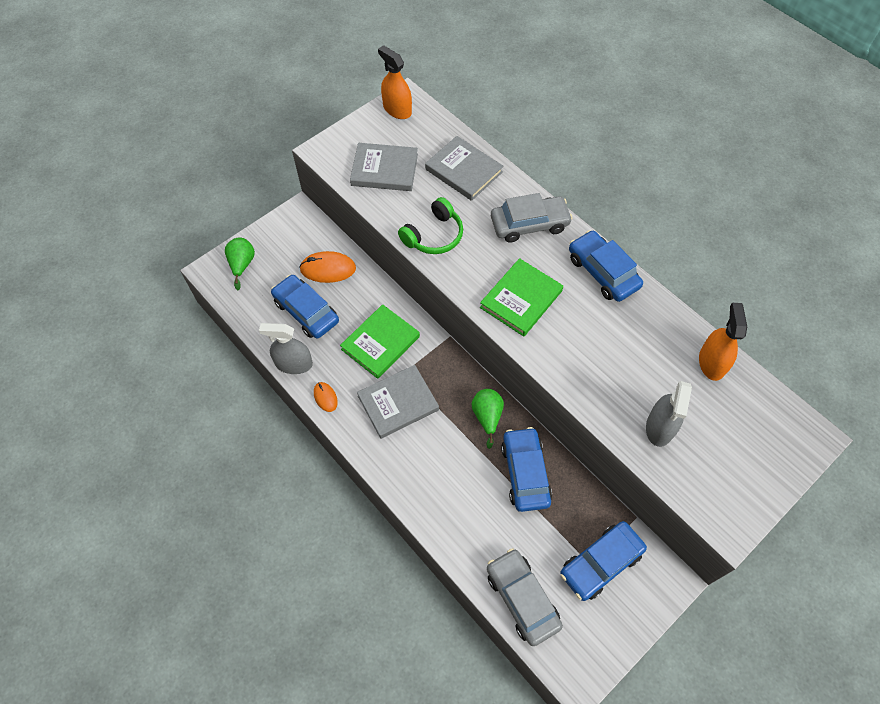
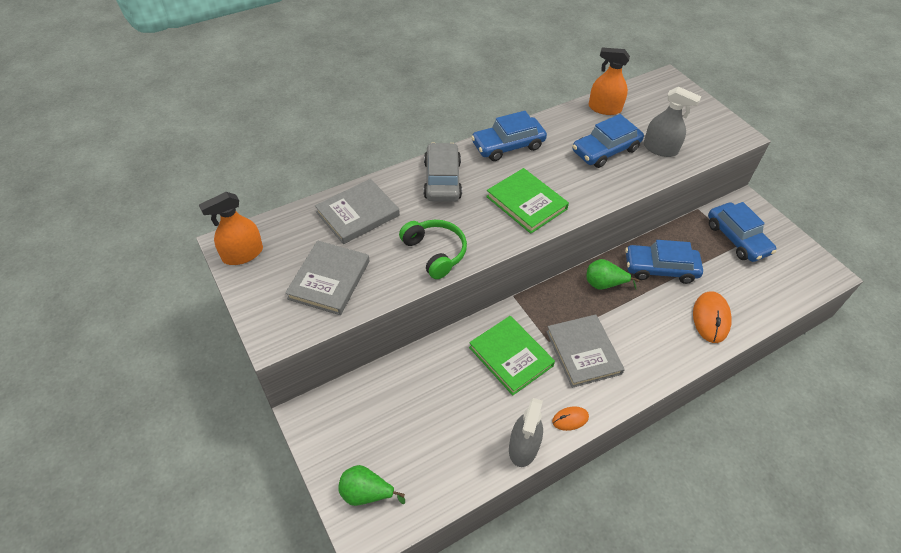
camera: 80 degrees left, 10 degrees down
(306, 311) = (455, 425): blue car -> blue car (605, 150)
(328, 269) = (401, 394): orange mouse -> orange mouse (710, 318)
(522, 598) = (771, 294): grey car -> none

